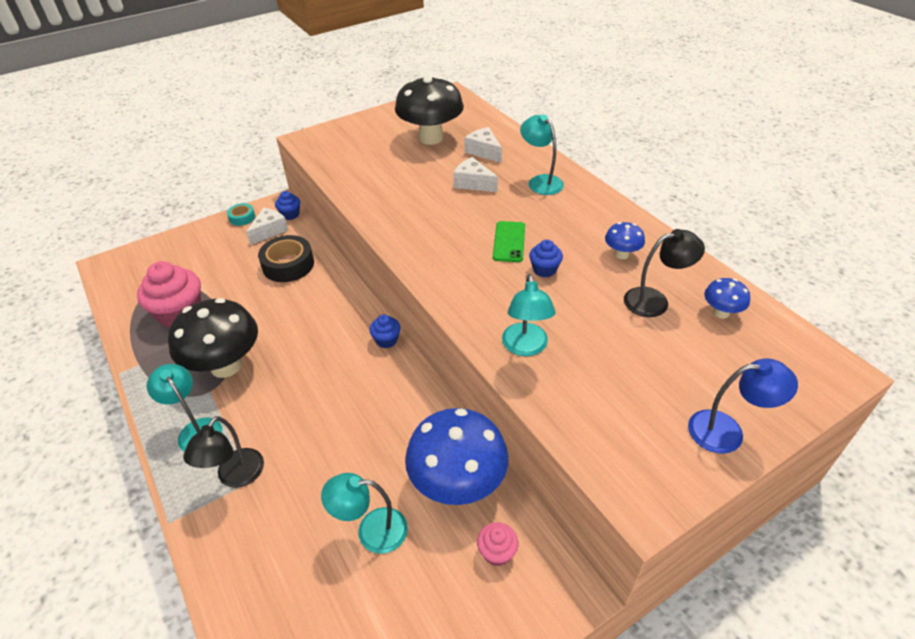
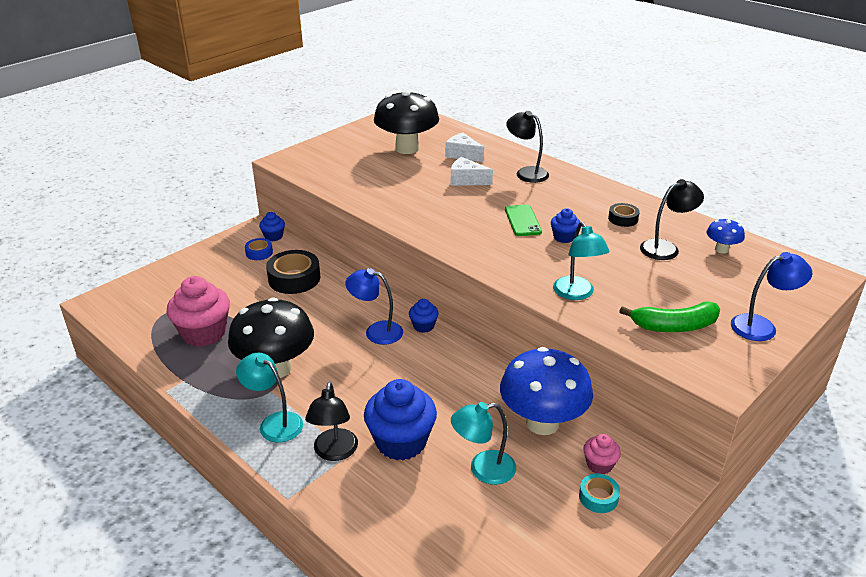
camera: 15 degrees left, 10 degrees down
(242, 217) = (224, 245): turquoise tape -> turquoise tape (598, 497)
(269, 231) = (259, 253): white cheese -> blue tape
(304, 478) = (401, 442): none -> blue cupcake
(338, 339) = (376, 331): none -> blue lamp
(540, 181) = (526, 173): turquoise lamp -> black lamp
(619, 412) = (674, 326): none -> green banana
(621, 254) = (623, 219): blue mushroom -> black tape

